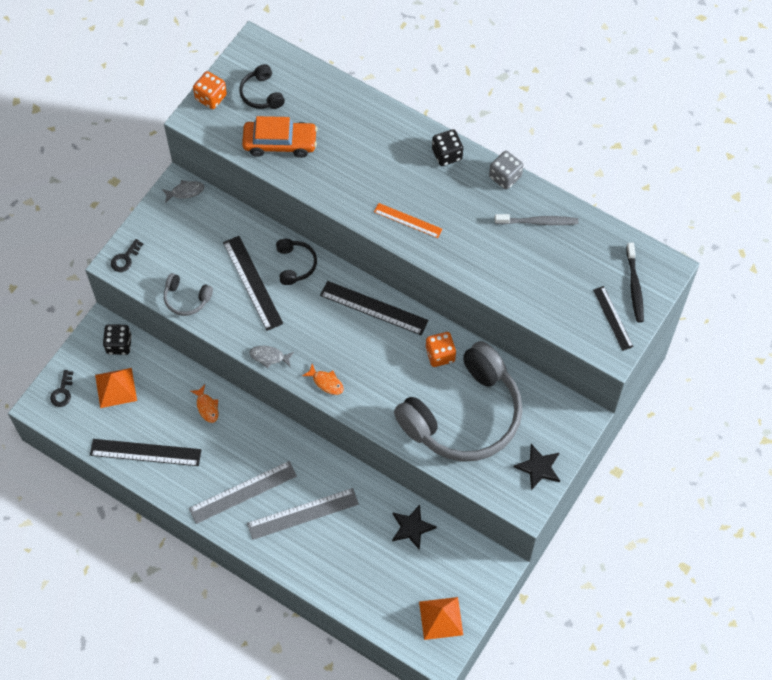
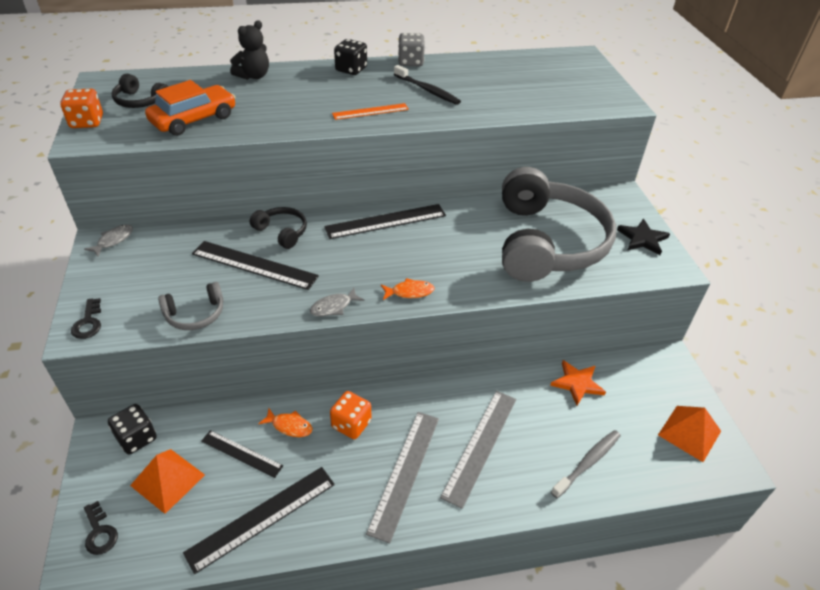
camera: 45 degrees left, 20 degrees down
(365, 113) = (253, 76): none -> black teddy bear
(412, 527) = (577, 383): black star -> orange star
(440, 355) = (476, 219): orange dice -> orange dice (351, 424)
(538, 222) = (468, 71): grey toothbrush -> grey toothbrush (587, 463)
(613, 318) = (593, 89): black ruler -> black ruler (241, 453)
(634, 286) = (579, 70): black toothbrush -> black toothbrush (427, 90)

